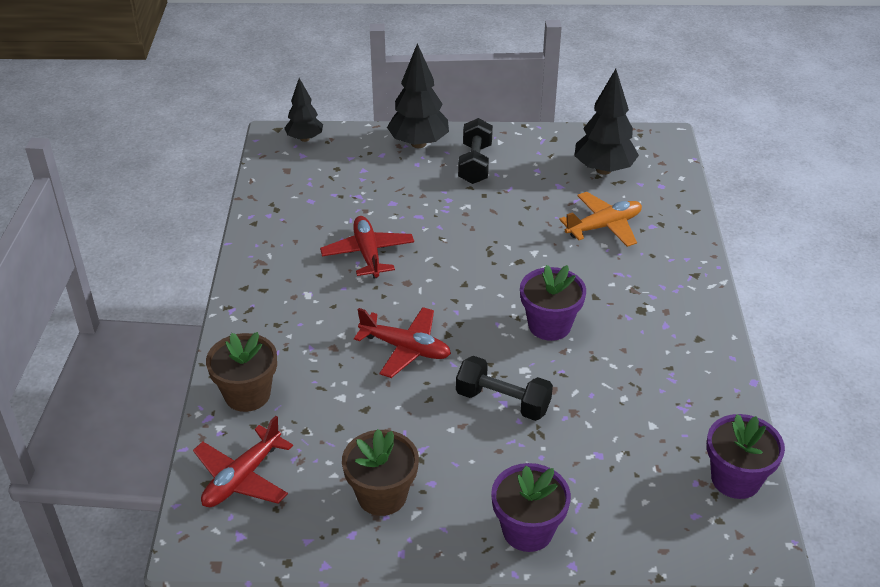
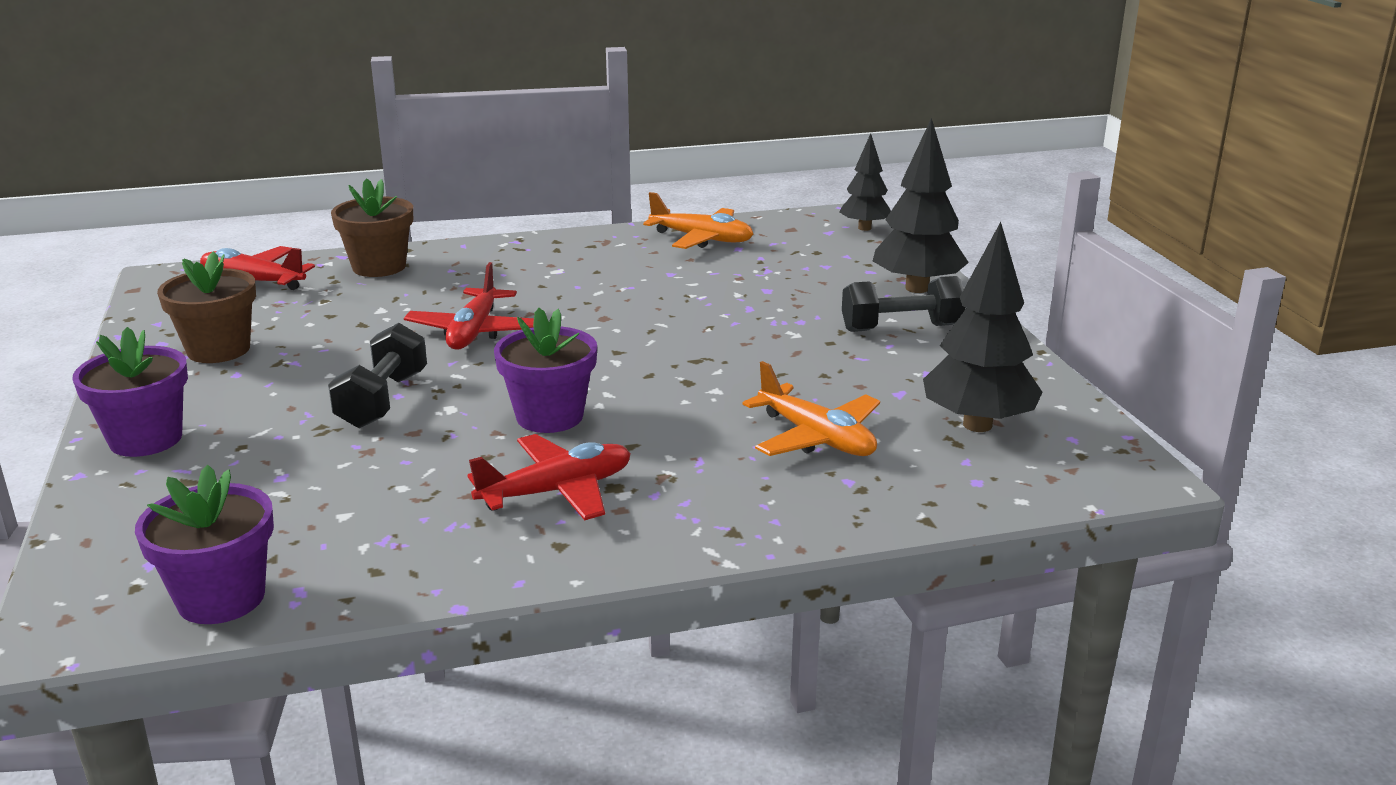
camera: 75 degrees right, 15 degrees down
(283, 214) = (702, 239): none -> orange plane
(368, 253) = (650, 289): red plane -> red plane (557, 491)

